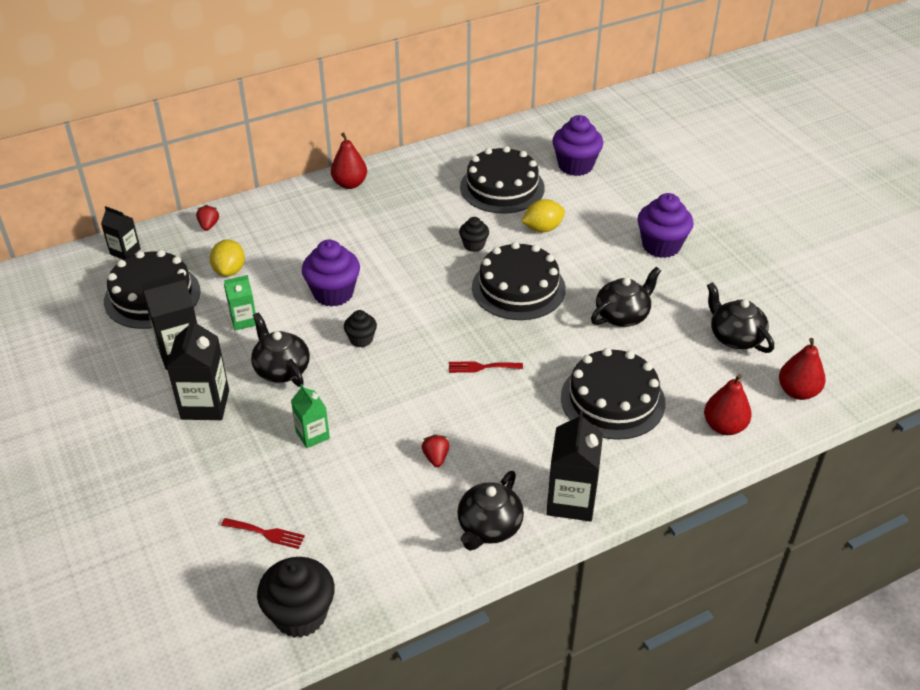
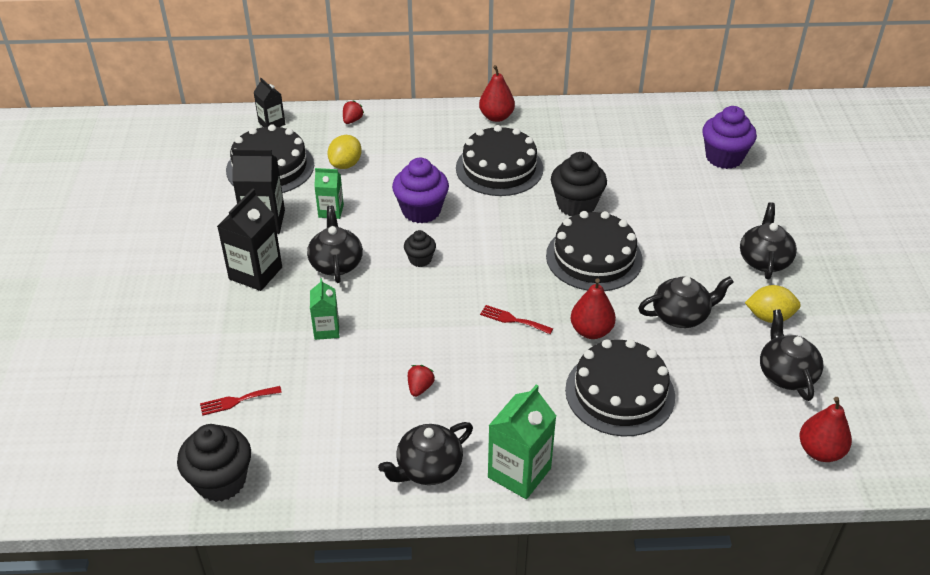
camera: 25 degrees right, 0 degrees up
(266, 533) = (237, 401): red fork -> red fork turned 120 degrees clockwise
(474, 245) = (576, 205): black cupcake -> black cupcake, size x1.82
(502, 187) = (637, 158): black cake -> black cake (499, 168)
(542, 228) = (653, 208): yellow lemon -> yellow lemon (769, 317)
(571, 500) = (519, 473): black carton -> green carton
(661, 246) = (764, 260): purple cupcake -> black teapot
(724, 426) = (718, 458): red pear -> red pear (591, 331)

